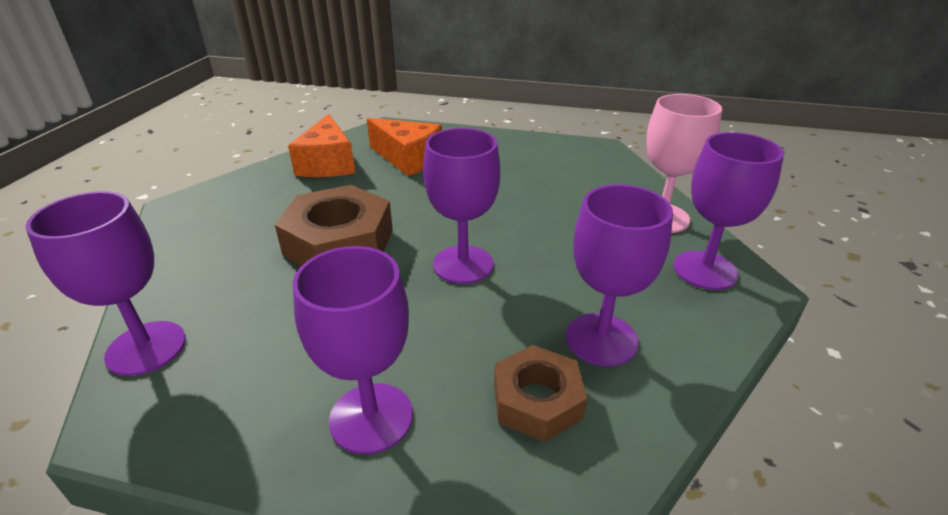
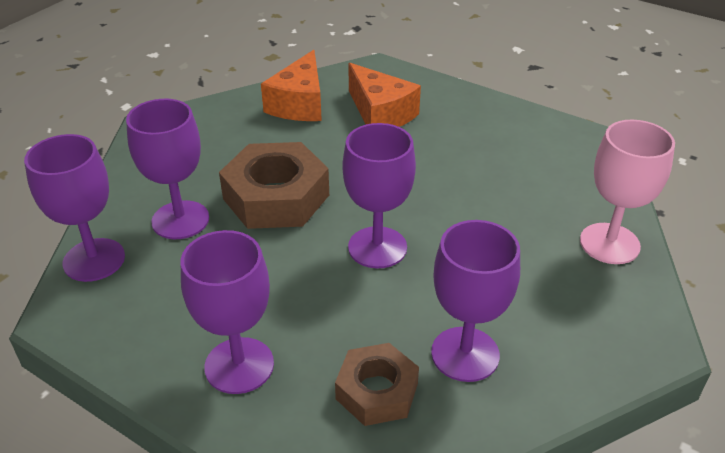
camera: 20 degrees right, 5 degrees up
(705, 270) = (615, 313): purple goblet -> purple goblet (180, 220)

